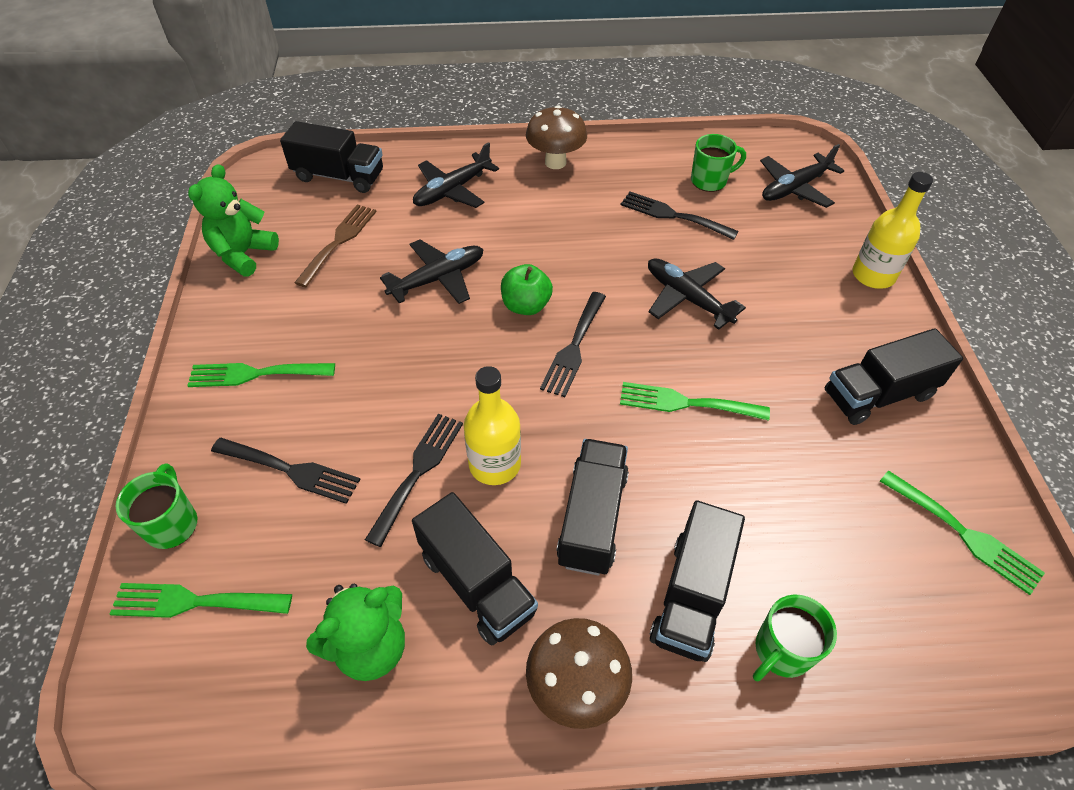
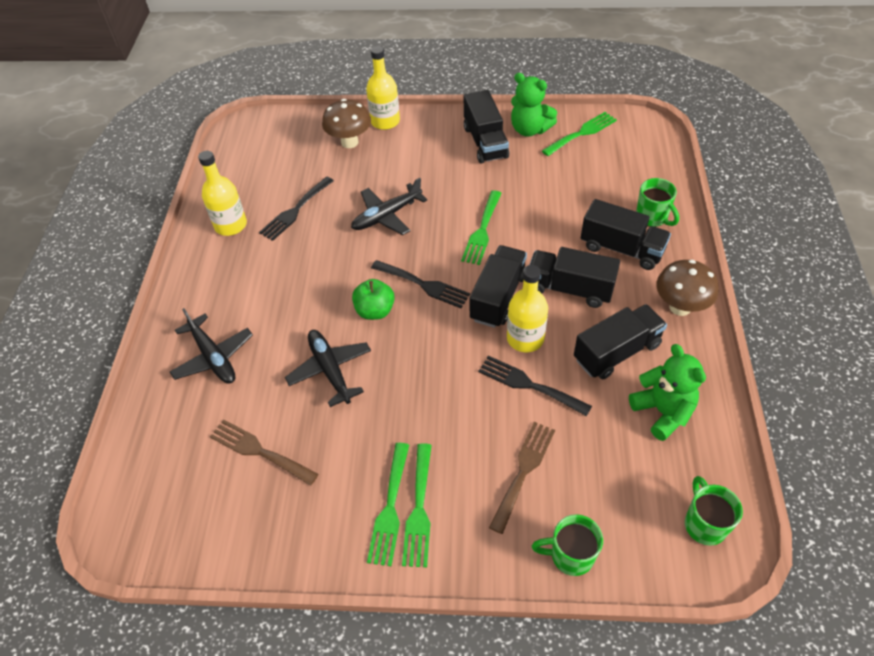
camera: 80 degrees left, 0 degrees up
(194, 602) = (636, 528): green fork -> green fork (390, 508)
(243, 254) = (254, 539): green teddy bear -> green teddy bear (529, 129)
(291, 470) = (523, 471): black fork -> brown fork
(339, 176) = (156, 456): black truck -> black truck (498, 297)
(555, 162) = (200, 278): brown mushroom -> brown mushroom (349, 142)
(636, 169) = (230, 225): none -> yellow bottle
(710, 181) = (261, 183): green mug -> green mug (704, 524)
(795, 188) = (285, 139): black plane -> none

